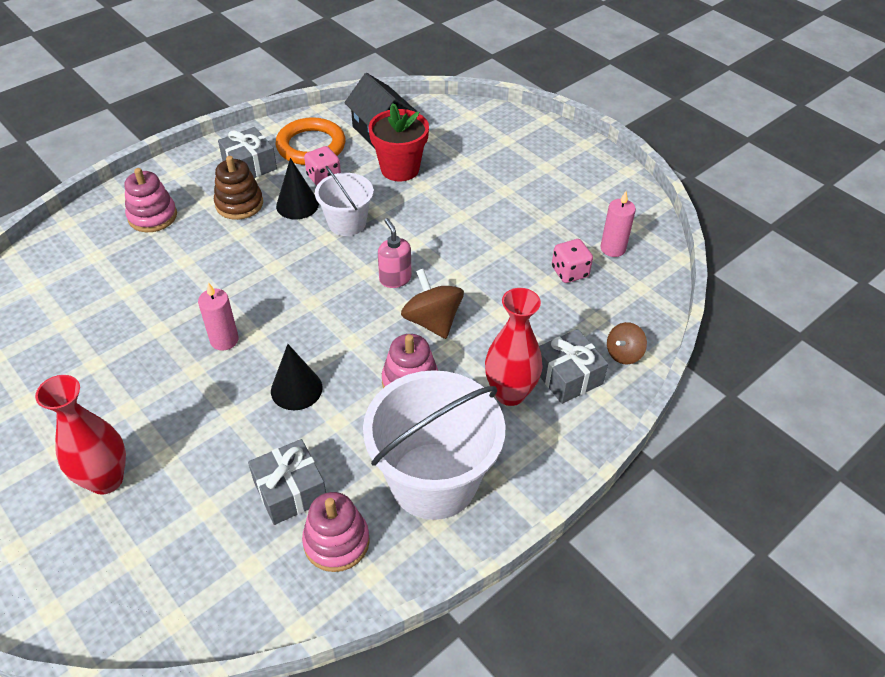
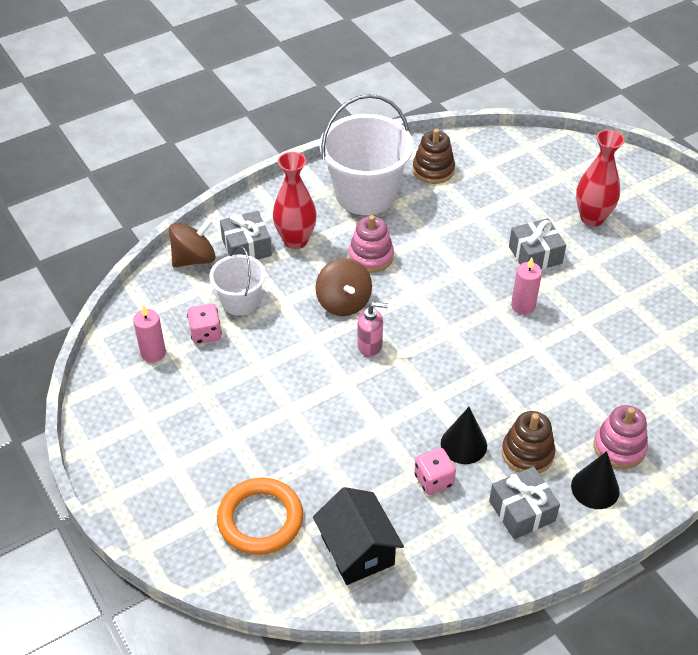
camera: 170 degrees left, 0 degrees up
(290, 491) = (463, 198): grey gift -> grey gift (535, 255)
(296, 389) = (460, 261): black cone -> black cone (595, 488)
(311, 146) = (448, 535): orange ring -> orange ring (260, 519)
(336, 542) = (433, 170): pink stacking toy -> brown stacking toy
(347, 223) = (411, 414): white bucket -> white bucket (240, 301)
(395, 279) = (370, 345): pink soap dispenser -> pink soap dispenser turned 75 degrees counterclockwise
(400, 169) = (344, 483): red flower pot -> none
(623, 354) = (194, 258): brown spinning top -> brown spinning top, size x1.63

